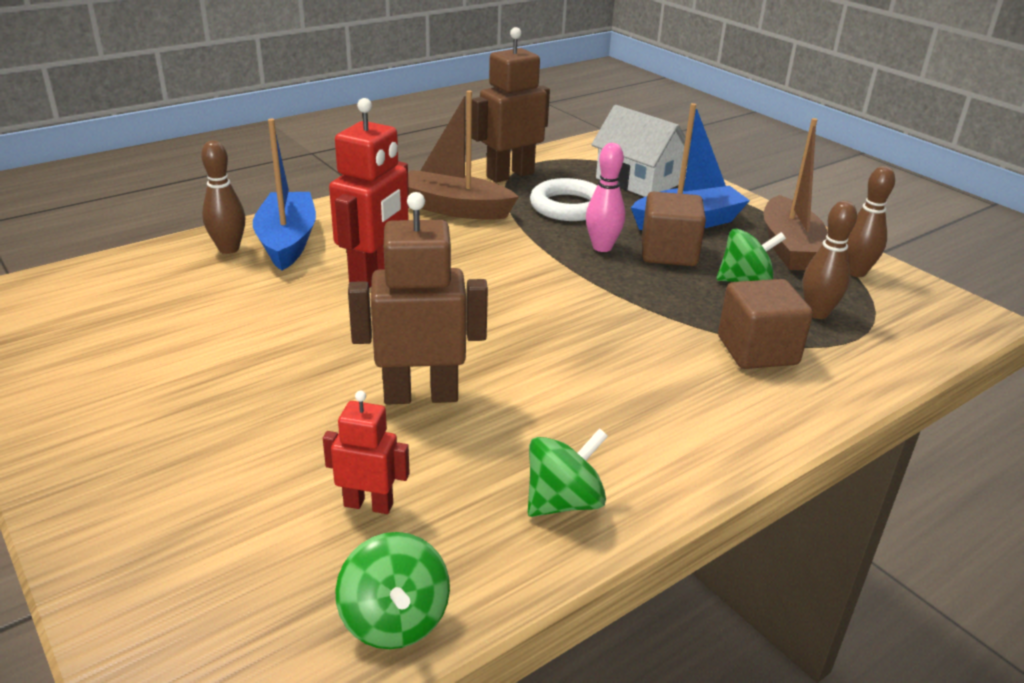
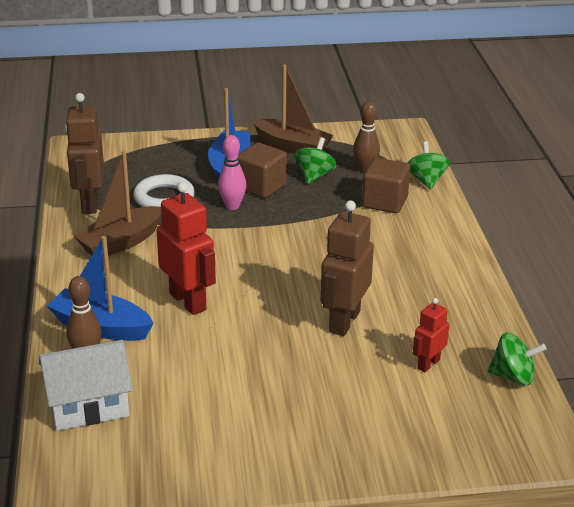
camera: 60 degrees left, 0 degrees up
(564, 502) = (464, 304): green spinning top -> green spinning top (426, 180)
(637, 181) = (154, 160): white house -> white house (88, 406)
(855, 272) = (335, 140): brown bowling pin -> none

